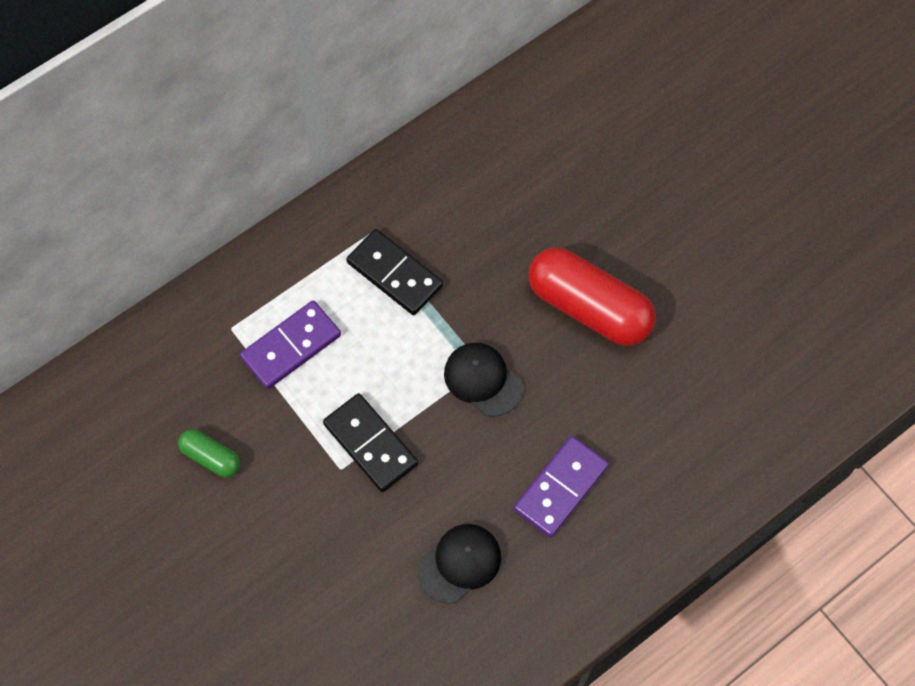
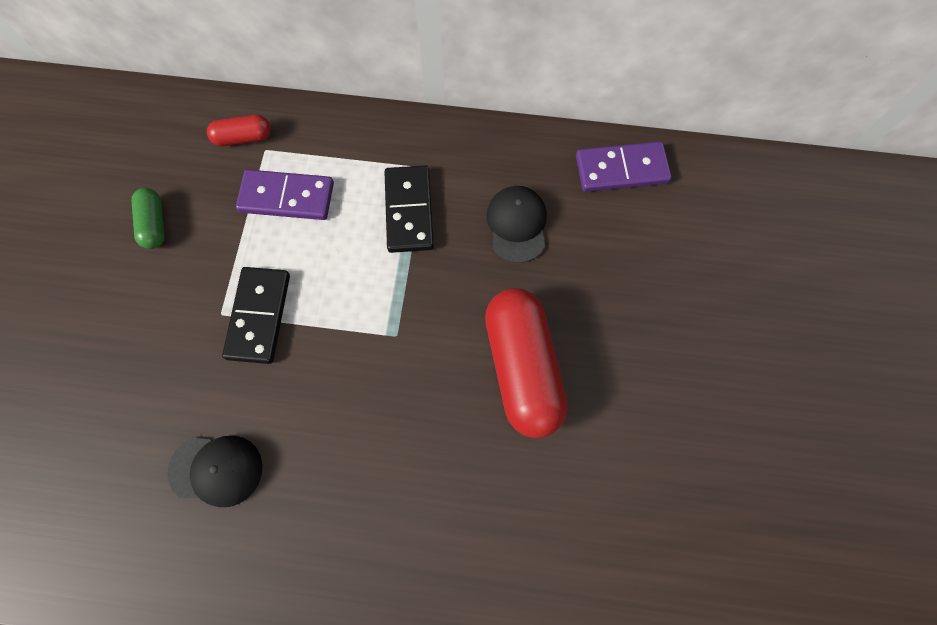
camera: 45 degrees right, 5 degrees up
(202, 334) = (243, 138): none -> red capsule
(483, 380) = (385, 346): black cap -> black cap (517, 224)
(560, 488) = (349, 488): purple domino -> purple domino (621, 169)

